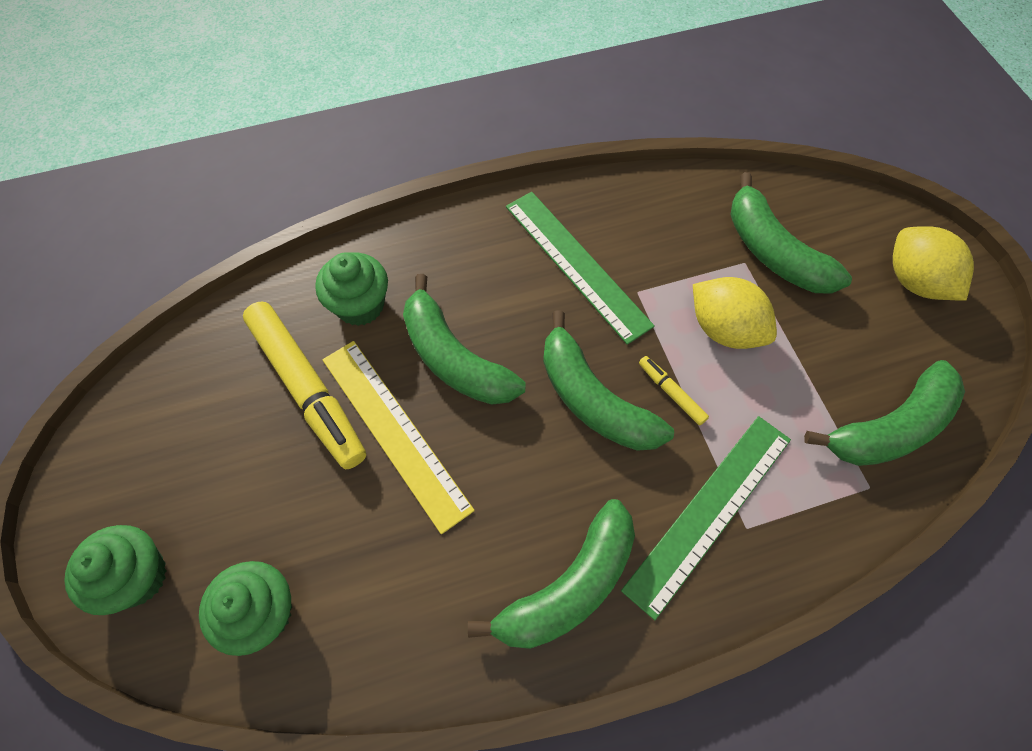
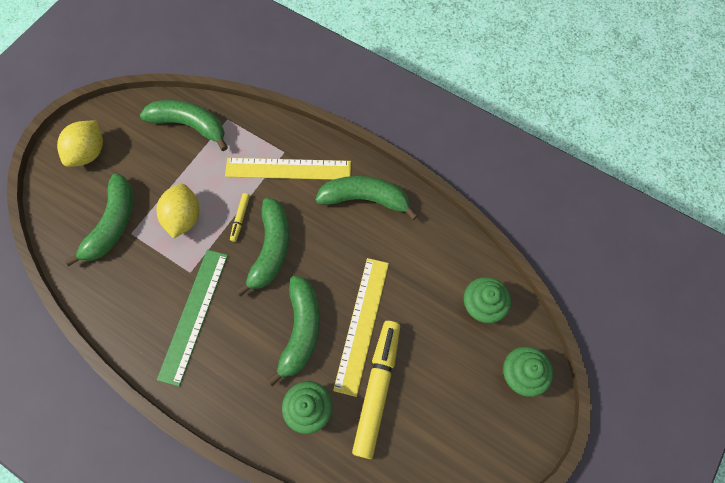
camera: 130 degrees left, 5 degrees up
(709, 511) = (288, 169): green ruler -> yellow ruler

